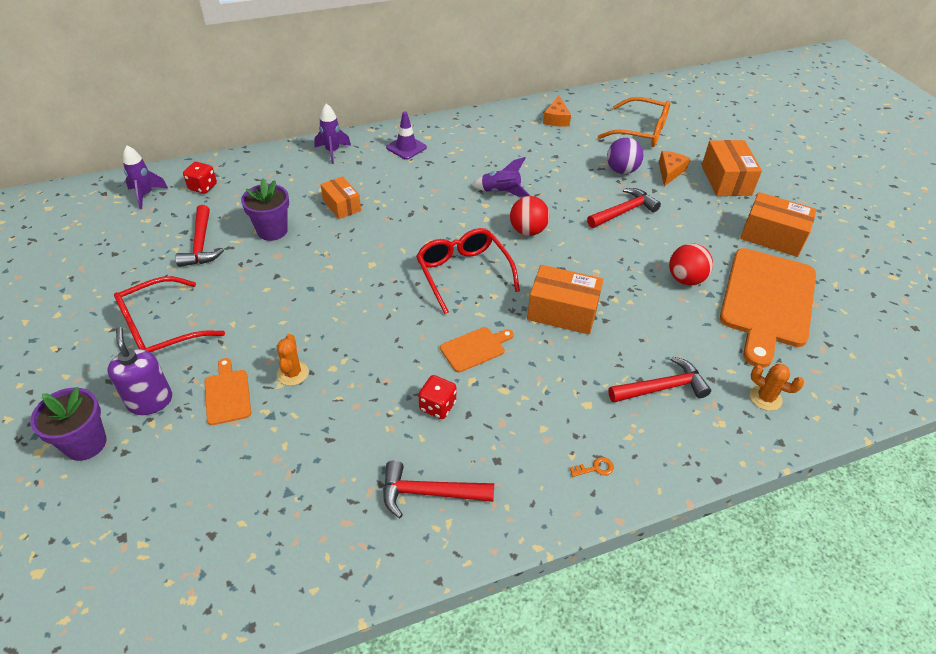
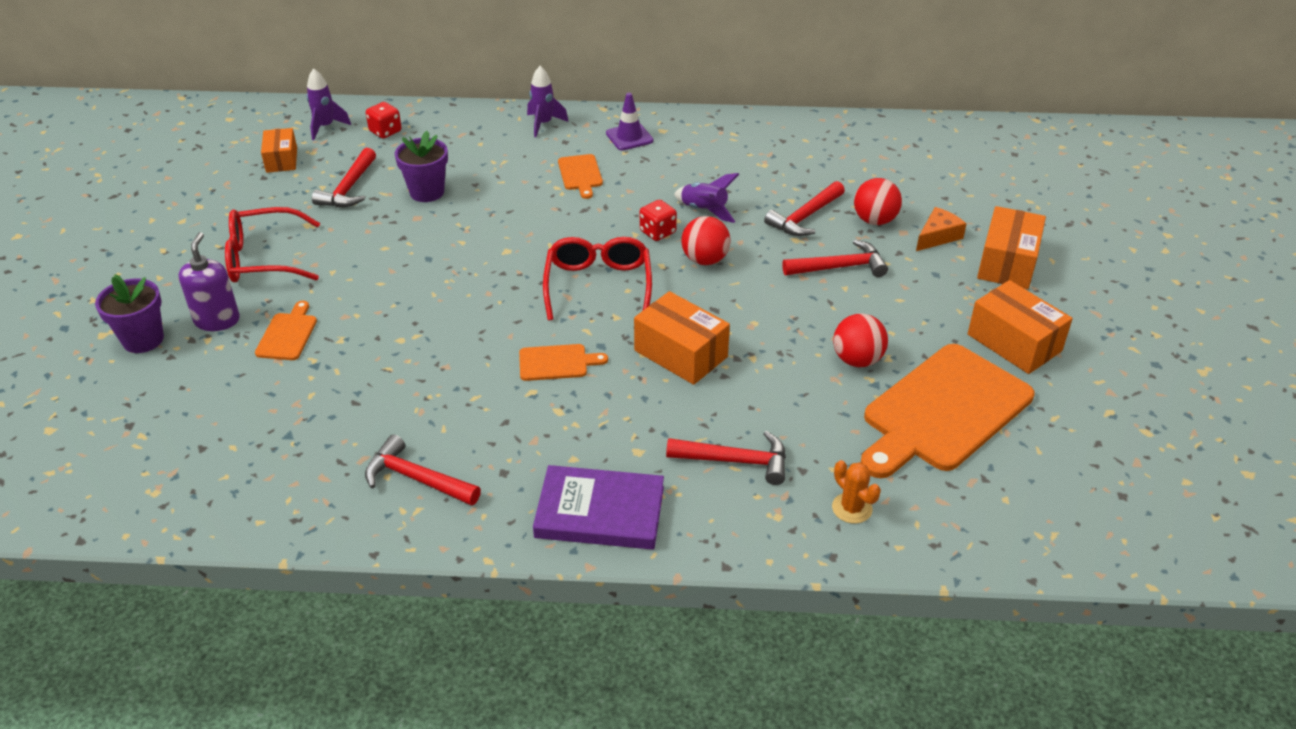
camera: 25 degrees right, 5 degrees down
(292, 373) = (359, 333): orange cactus -> none
(342, 205) = (515, 183): orange box -> orange box (281, 160)
(388, 186) = (580, 174): none -> orange cutting board
(437, 406) = (479, 405): red dice -> red dice (657, 232)
(556, 119) = (837, 142): orange cheese -> none
(574, 179) = (805, 217): none -> red hammer
(595, 468) = (600, 512): orange key -> purple book
(621, 170) = (874, 220): purple ball -> red ball
(641, 131) = (938, 180): orange glasses -> none

